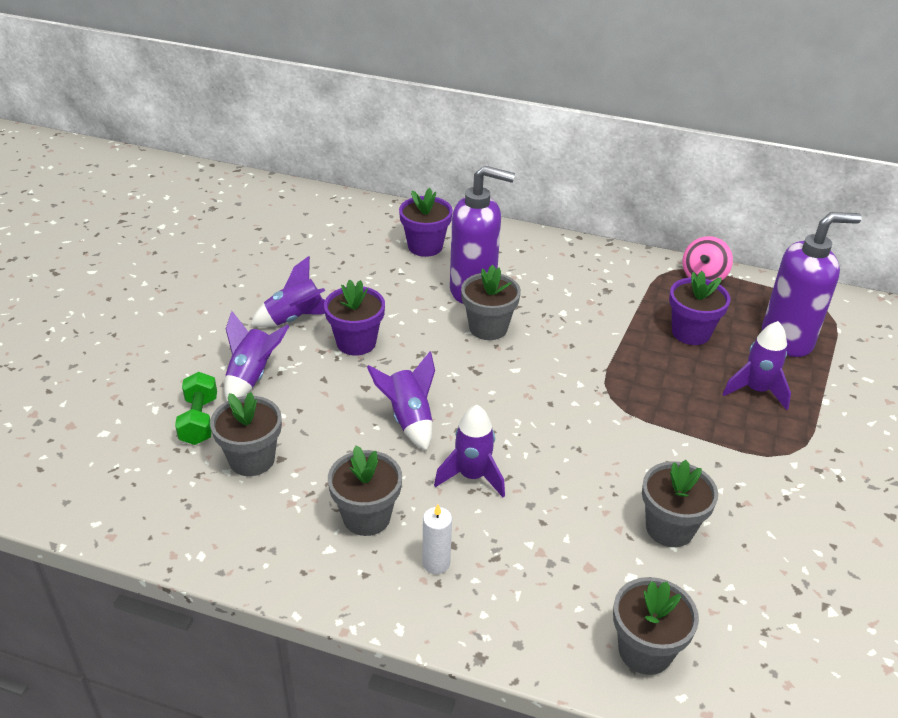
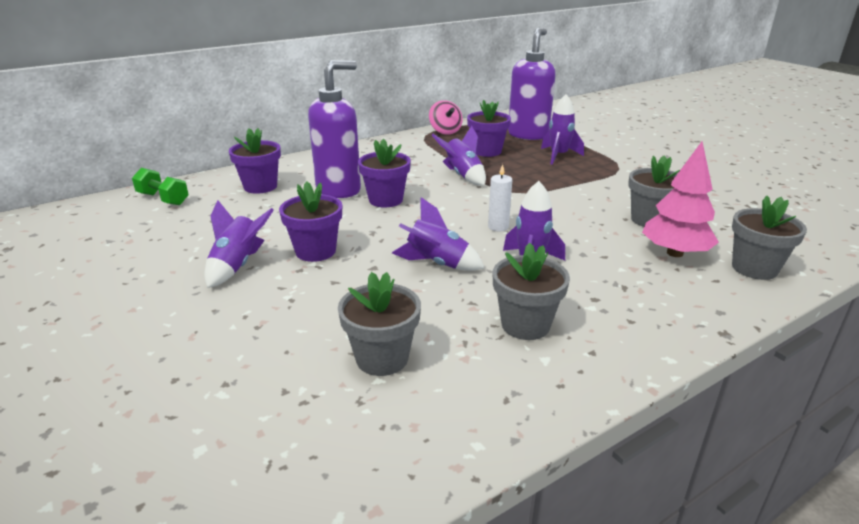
camera: 50 degrees left, 10 degrees down
(199, 420) = (284, 370): green dumbbell -> green dumbbell (163, 199)
(252, 377) = (273, 315): purple rocket -> purple rocket (462, 176)
(436, 563) = (609, 313): white candle -> white candle (498, 227)
(488, 328) = (385, 200): grey flower pot -> purple flower pot
(609, 574) = (675, 253): none -> pink tree

